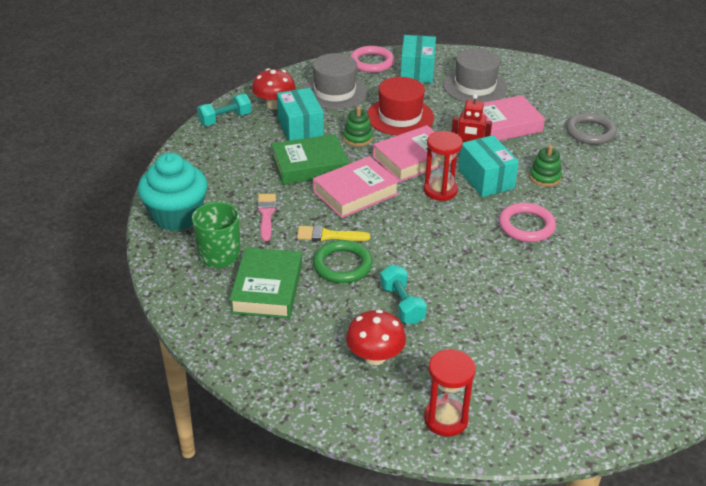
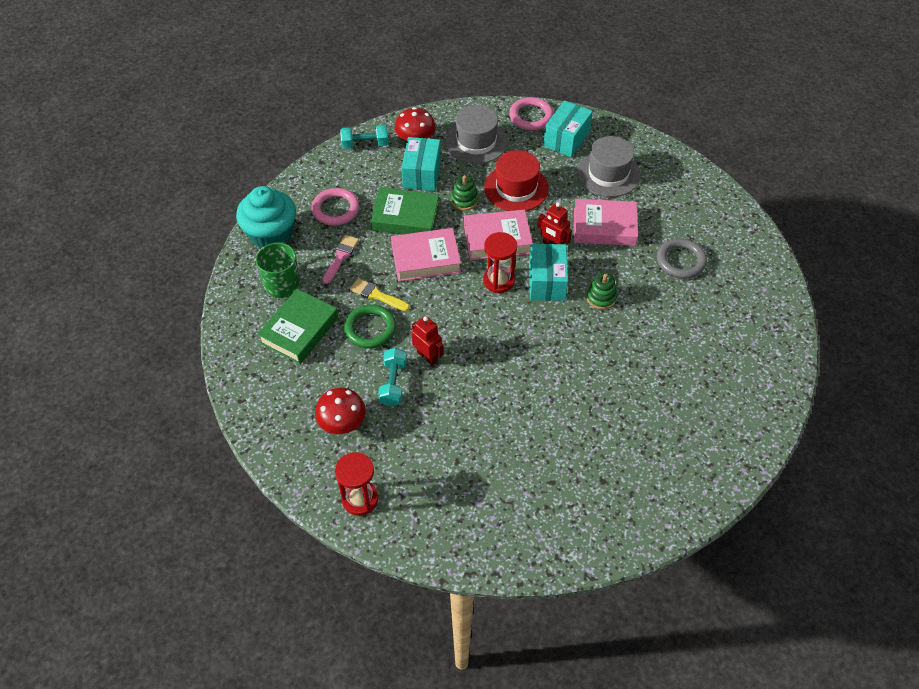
camera: 25 degrees right, 15 degrees up
(419, 271) = (427, 357): none -> red robot
(526, 226) = (548, 343): pink ring -> pink ring (335, 209)

